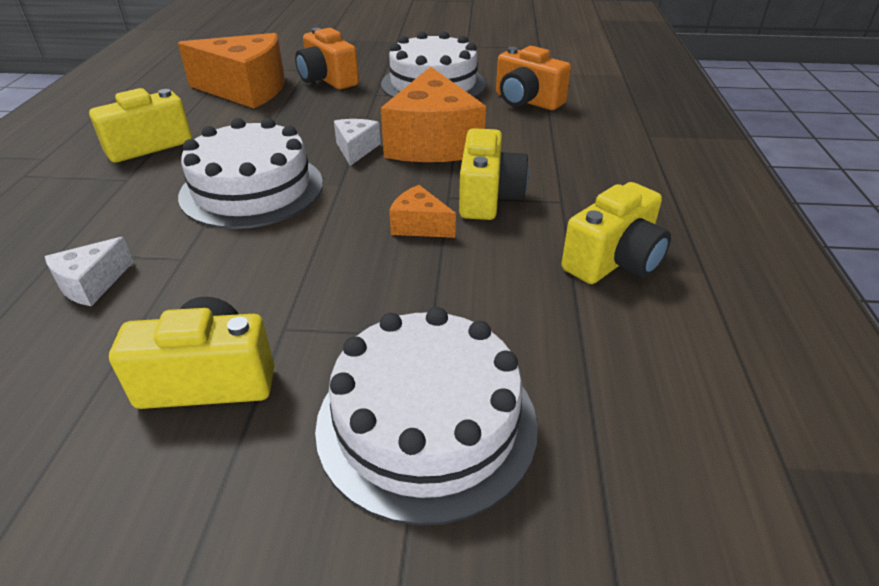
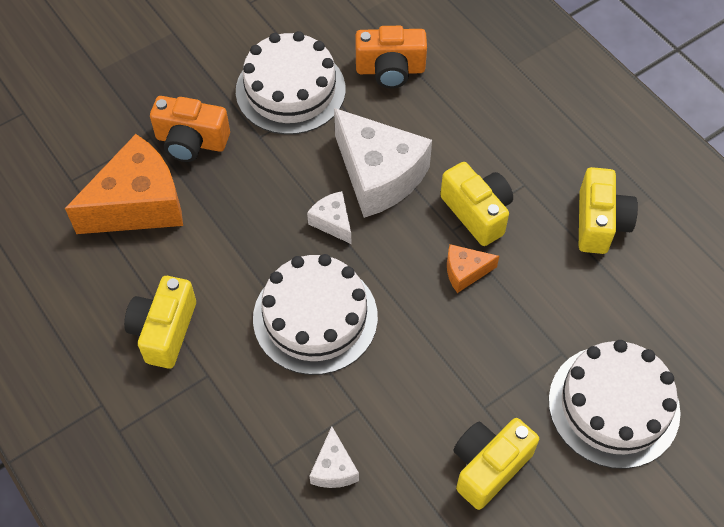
camera: 40 degrees left, 20 degrees up
(432, 143) = (378, 175): orange cheese -> white cheese

